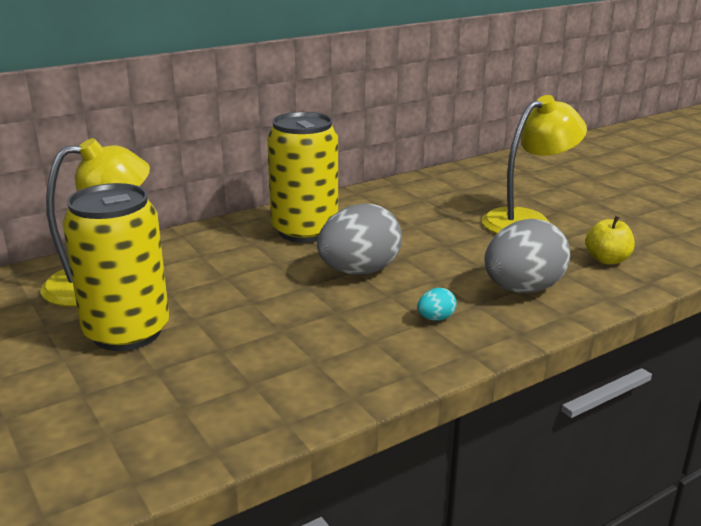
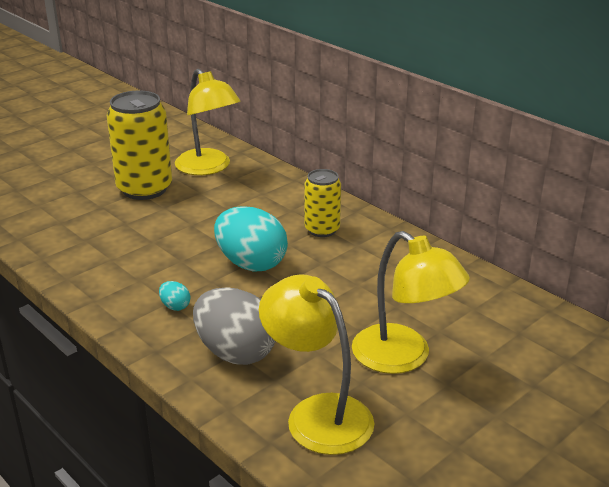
camera: 80 degrees right, 5 degrees up
(304, 231) = (322, 230): yellow can -> yellow can, size x0.59
(359, 271) = (251, 263): grey egg -> turquoise egg
(607, 260) = (317, 414): yellow apple -> yellow lamp

